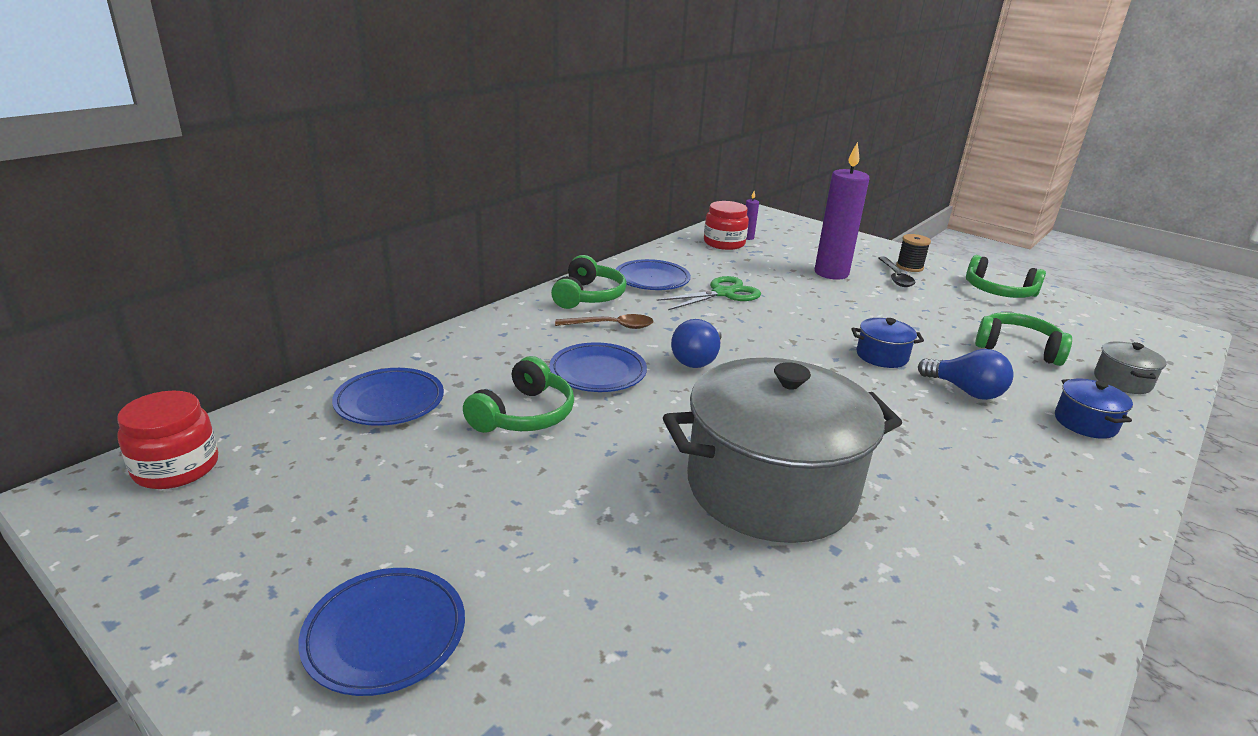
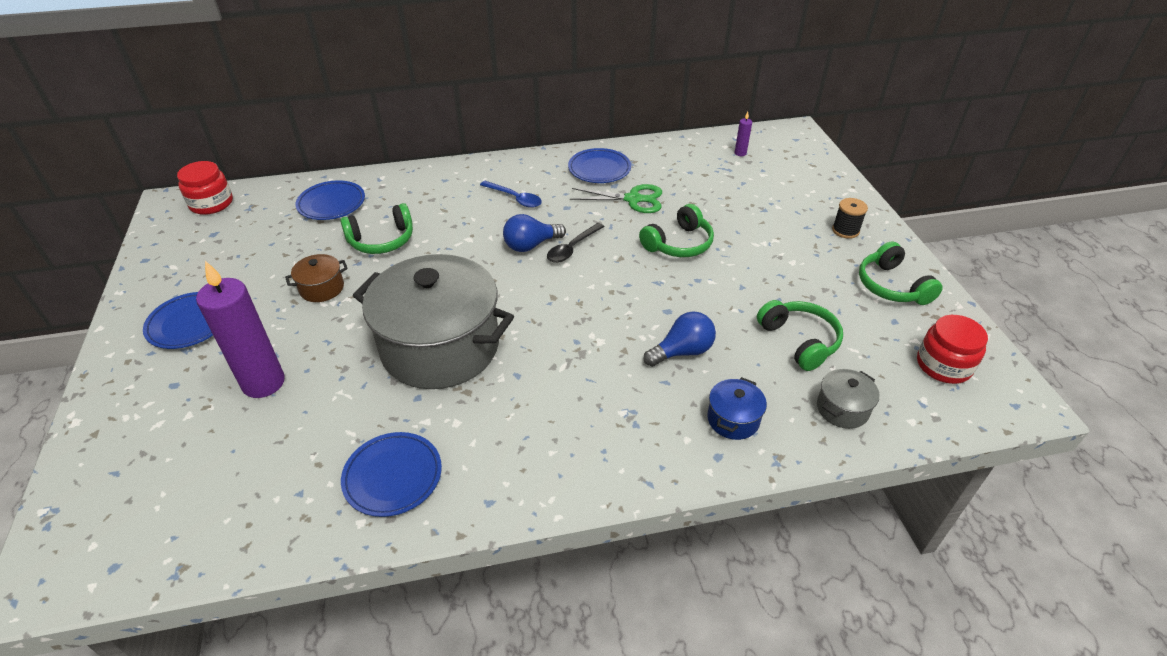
camera: 40 degrees right, 15 degrees up
(528, 495) = (322, 288): none -> brown pot
(588, 296) = (535, 169): green headphones -> green headphones (679, 244)
(598, 372) = (458, 229): blue plate -> blue plate (393, 476)
(612, 326) = (515, 198): brown spoon -> blue spoon
(724, 243) = (710, 153): red jar -> red jar (943, 365)
(831, 273) = (756, 212): purple candle -> purple candle (263, 383)
(881, 356) = (667, 297): blue pot -> none
(895, 277) = (811, 236): black spoon -> black spoon (572, 248)
(965, 391) = (682, 351): blue light bulb -> blue light bulb turned 105 degrees counterclockwise

